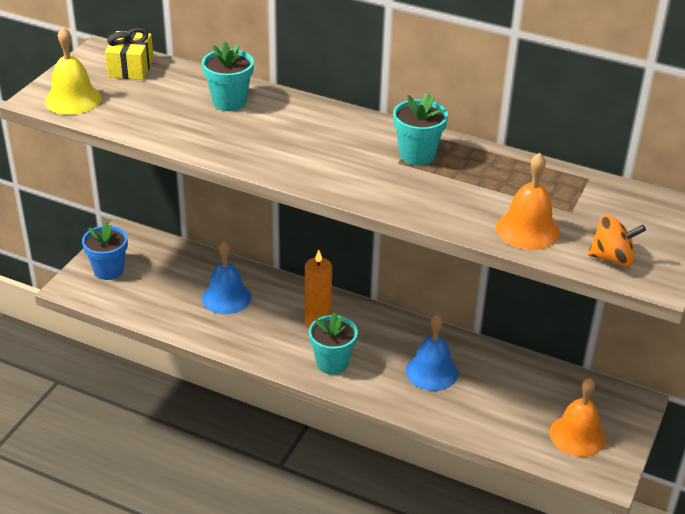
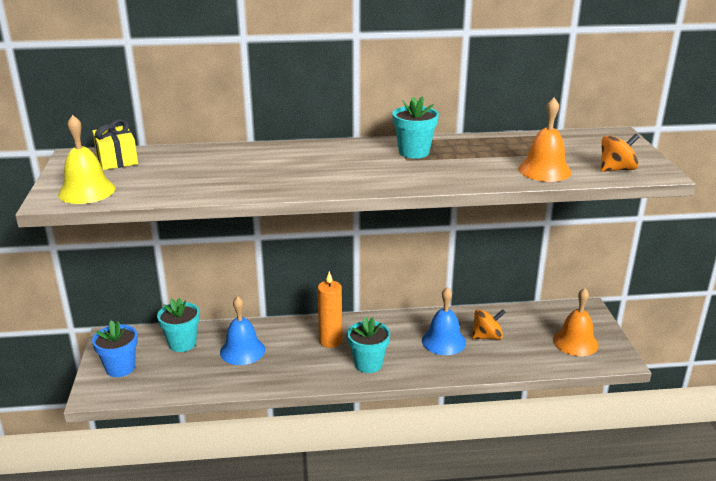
camera: 30 degrees left, 10 degrees down
(229, 102) = (230, 159): turquoise flower pot -> turquoise flower pot (182, 343)
(483, 386) = (487, 336): none -> orange spinning top

